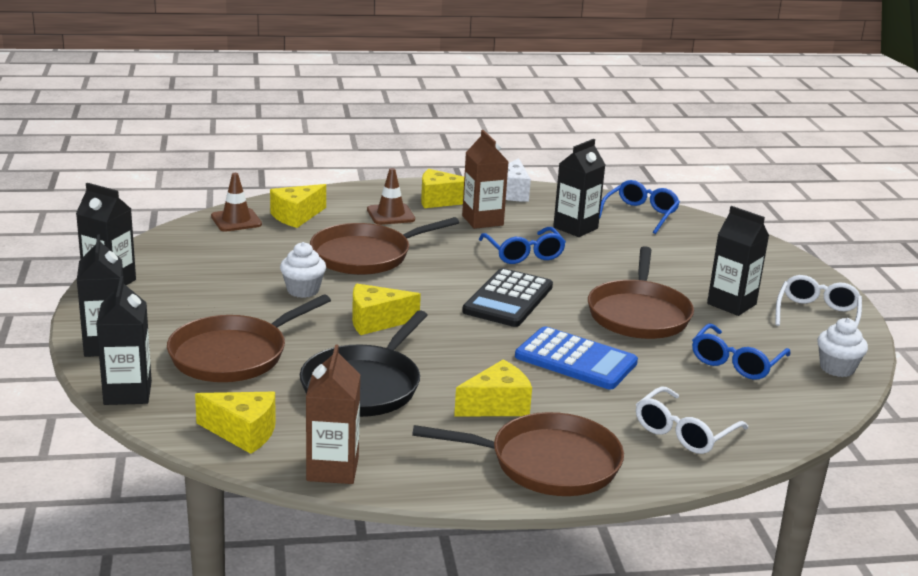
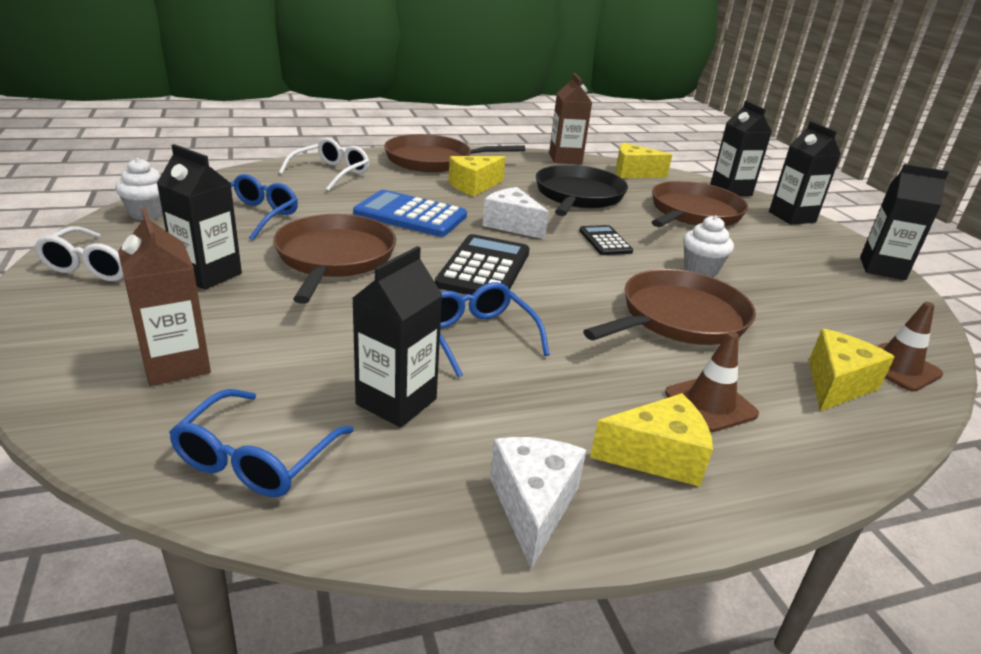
camera: 170 degrees right, 5 degrees up
(376, 321) = (605, 241): yellow cheese -> black calculator
(467, 344) = (512, 225): none -> white cheese
(482, 220) = (559, 404): brown carton -> brown carton (176, 364)

